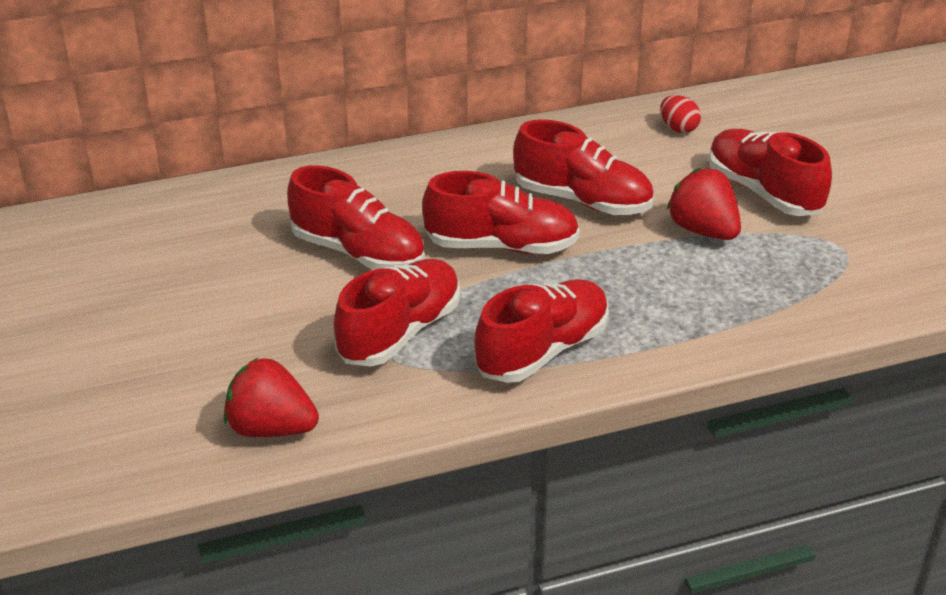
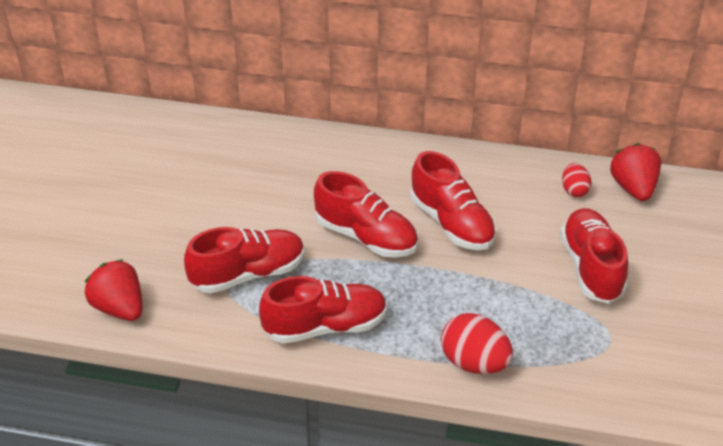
camera: 30 degrees right, 5 degrees up
(358, 252) = (270, 205): red shoe -> none
(703, 230) = (517, 281): red strawberry -> red strawberry (633, 188)
(735, 323) = (474, 363): none -> red egg

